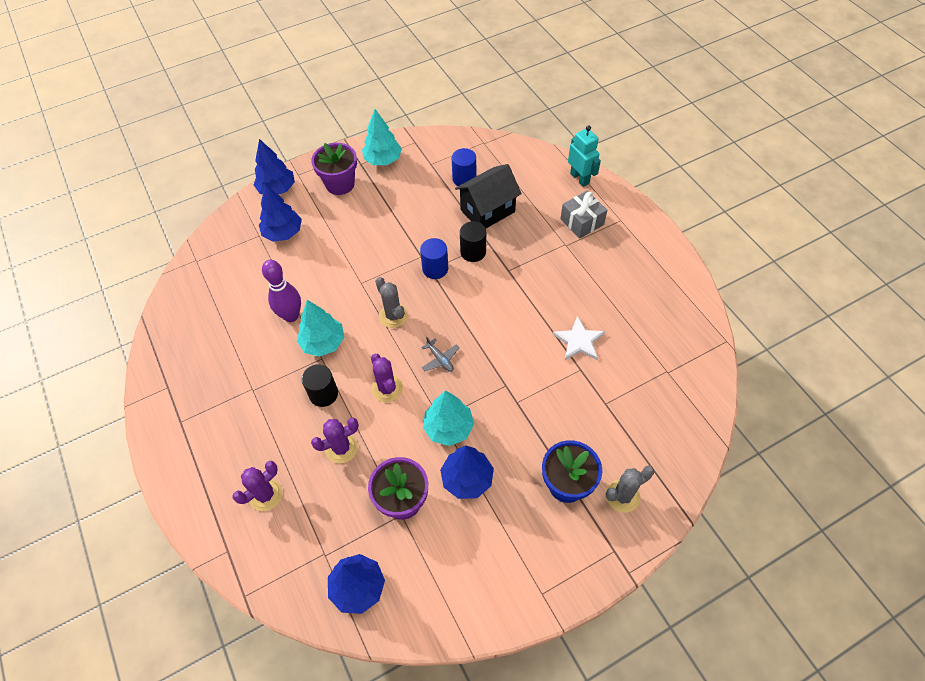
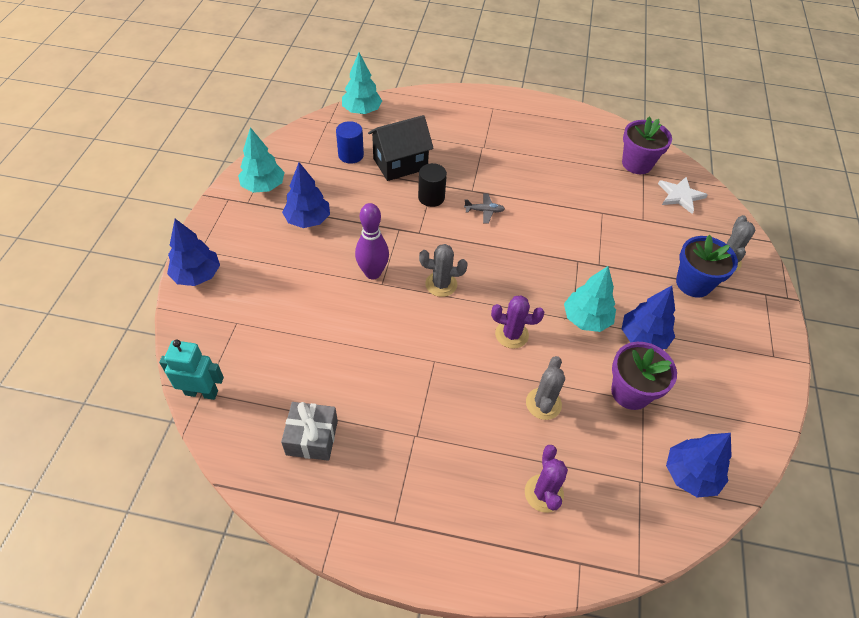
camera: 55 degrees left, 5 degrees down
(283, 233) = (257, 303): blue tree -> blue tree (308, 220)
(291, 316) = (362, 355): purple bowling pin -> purple bowling pin (373, 273)
(323, 342) = (418, 349): turquoise tree -> turquoise tree (362, 111)
(323, 394) = (474, 382): black cylinder -> none
(340, 184) = (252, 229): purple flower pot -> purple flower pot (637, 164)
(341, 448) = (543, 404): purple cactus -> grey cactus
(435, 269) = (422, 229): blue cylinder -> none
(440, 359) = (515, 283): grey plane -> grey plane (484, 211)
(487, 211) = (400, 164): black house -> black house turned 60 degrees clockwise
(579, 341) = (577, 197): white star -> white star (680, 196)
(580, 178) = (430, 100): turquoise robot -> turquoise robot (201, 392)
(582, 222) = (472, 126): grey gift -> grey gift (312, 437)

